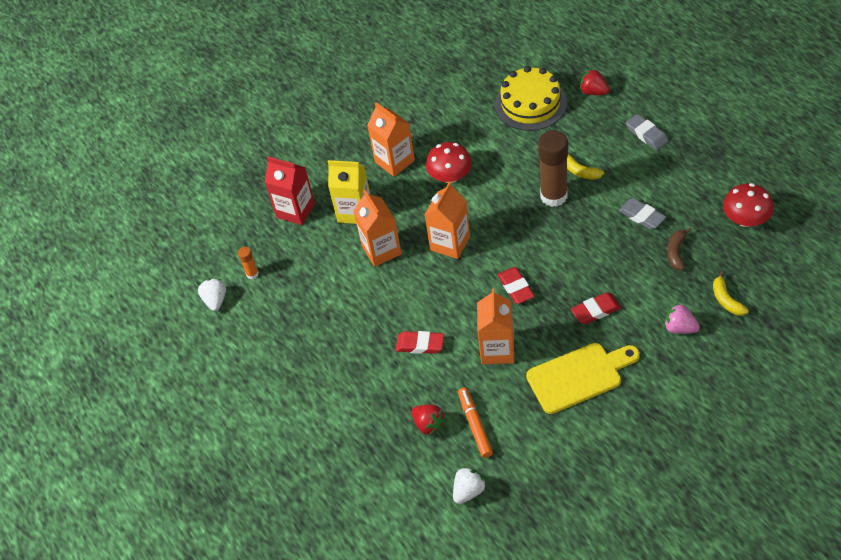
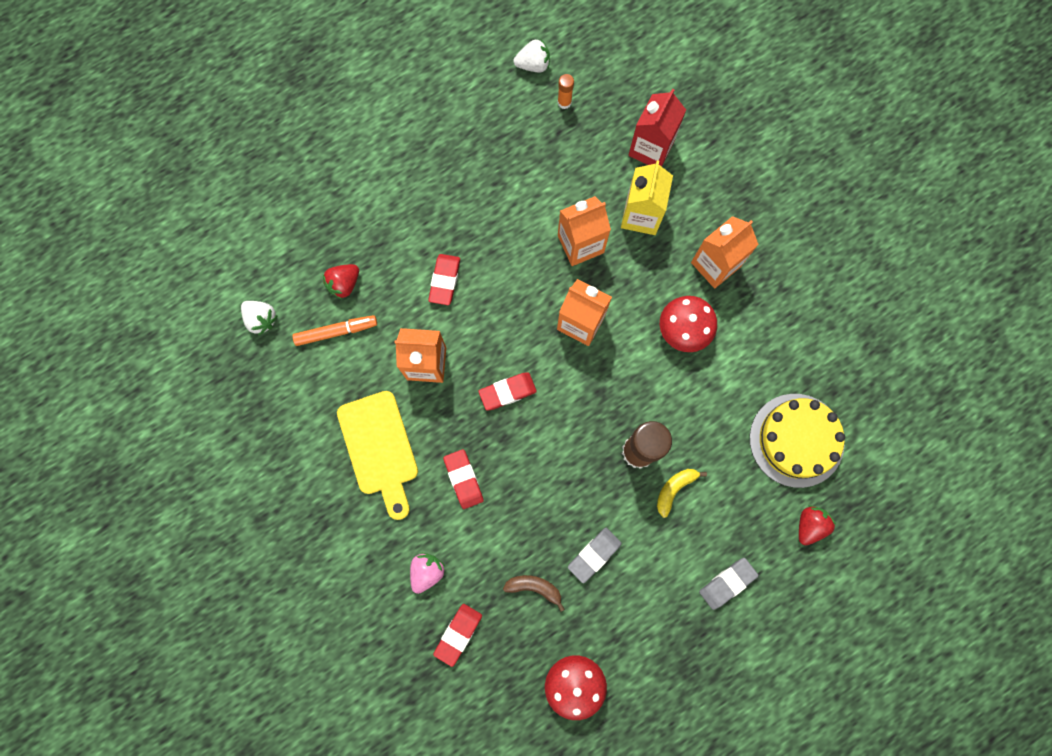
camera: 85 degrees right, 25 degrees up
(726, 300) = (458, 634): yellow banana -> red eraser

